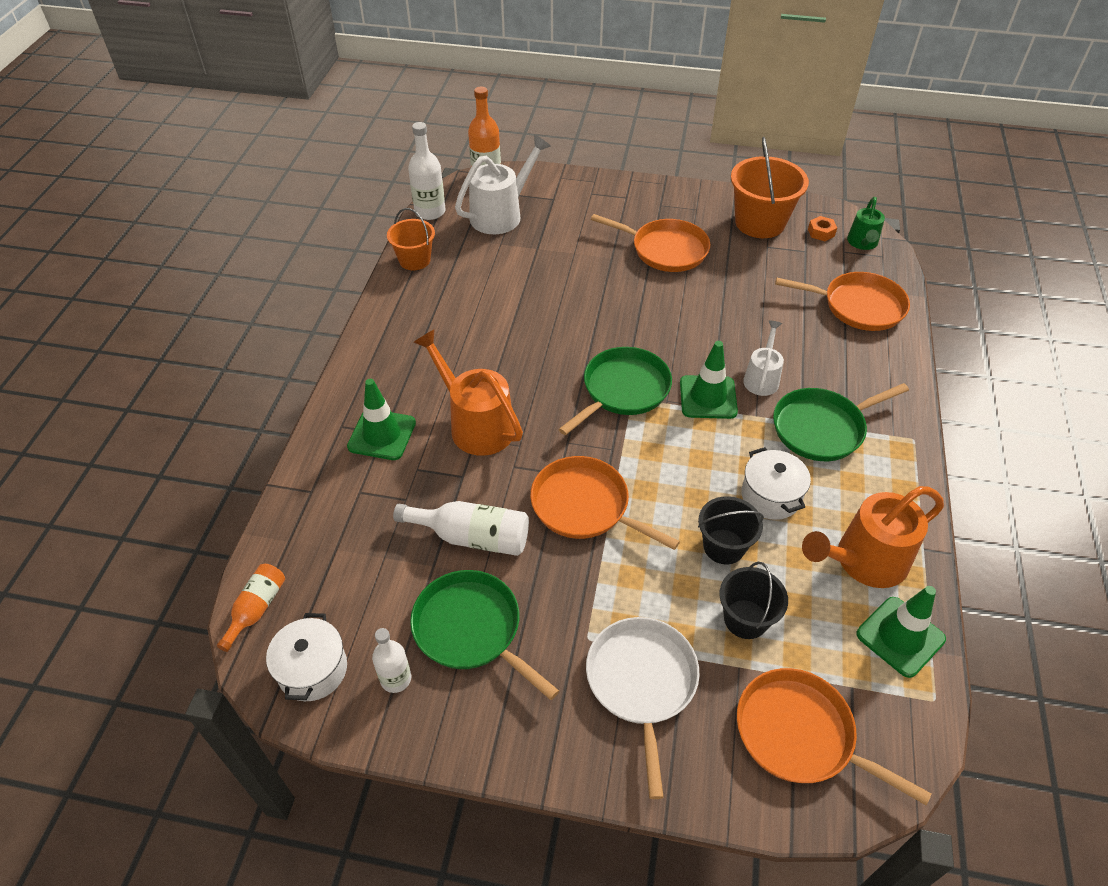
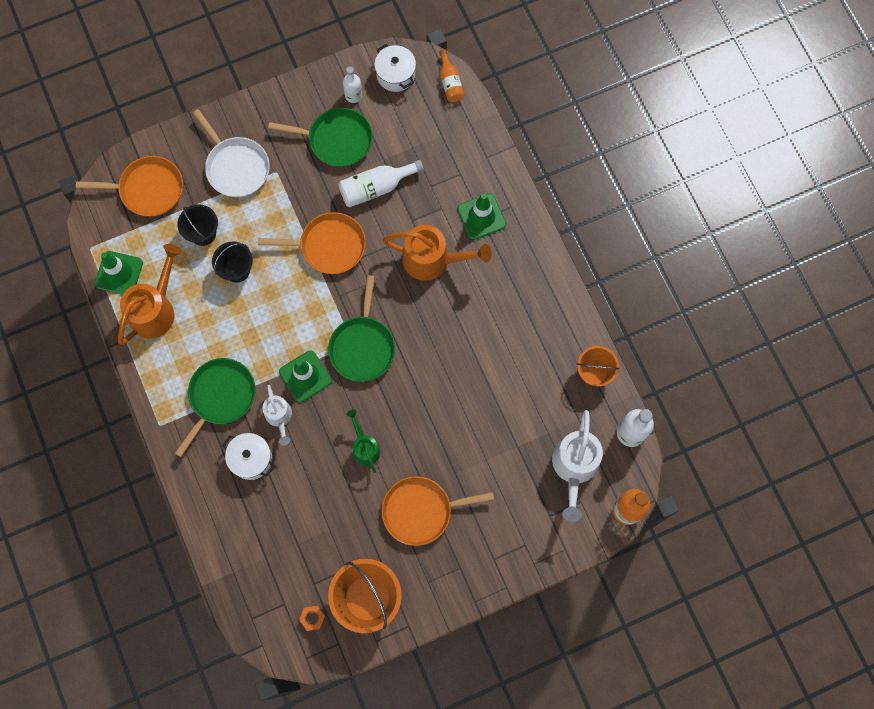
camera: 145 degrees right, 25 degrees up
(771, 496) = (227, 322): white pot -> white pot (251, 459)
(859, 306) = (245, 540): orange pan -> none
(862, 243) = (273, 625): green watering can -> green watering can (364, 447)

